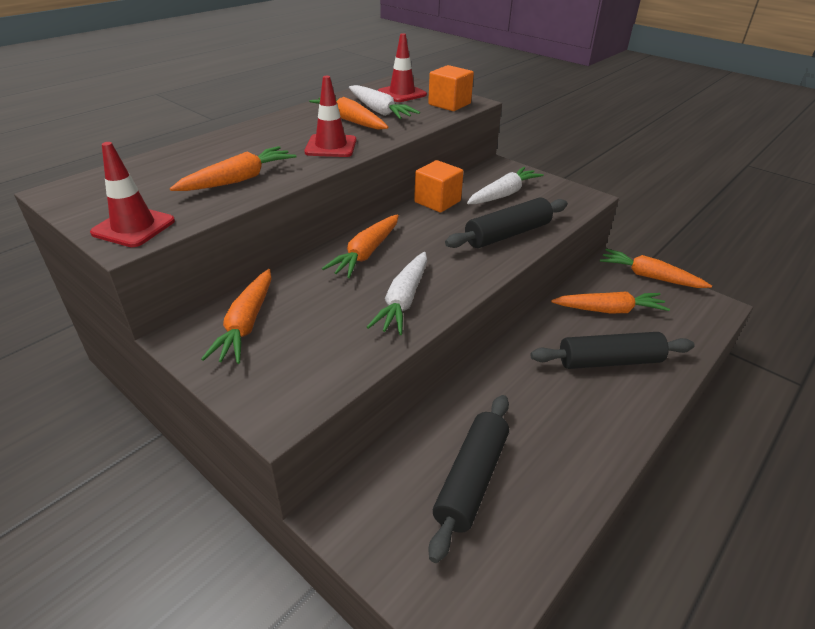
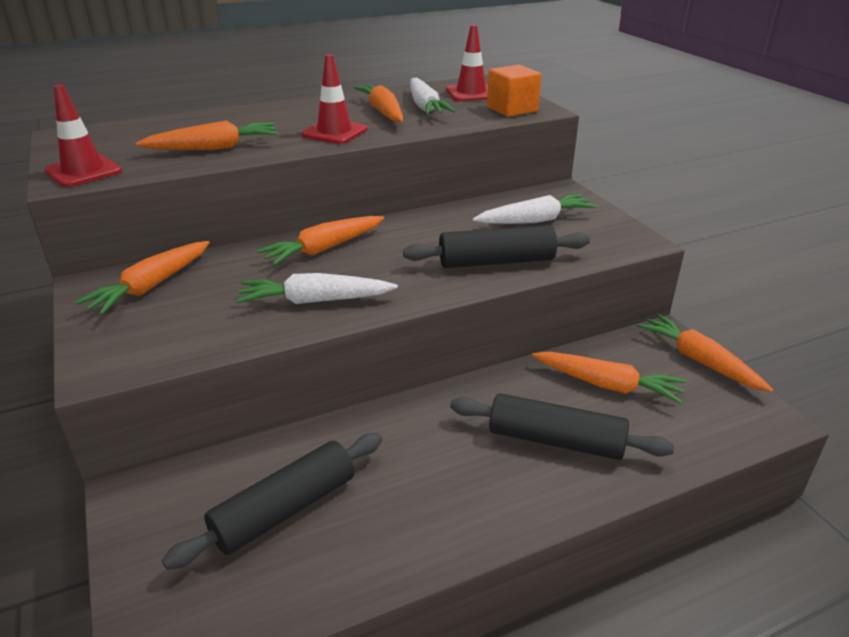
camera: 25 degrees right, 5 degrees down
(403, 301) = (314, 301): white carrot -> white carrot turned 45 degrees clockwise
(437, 201) = (450, 214): orange cube -> none

